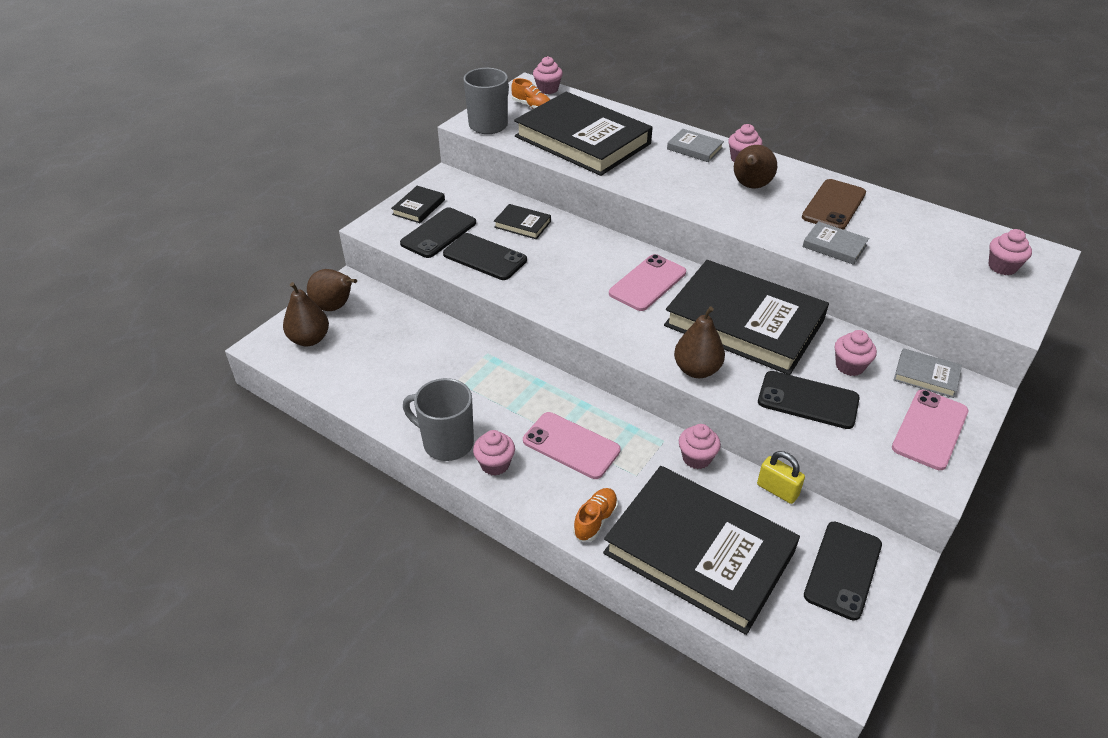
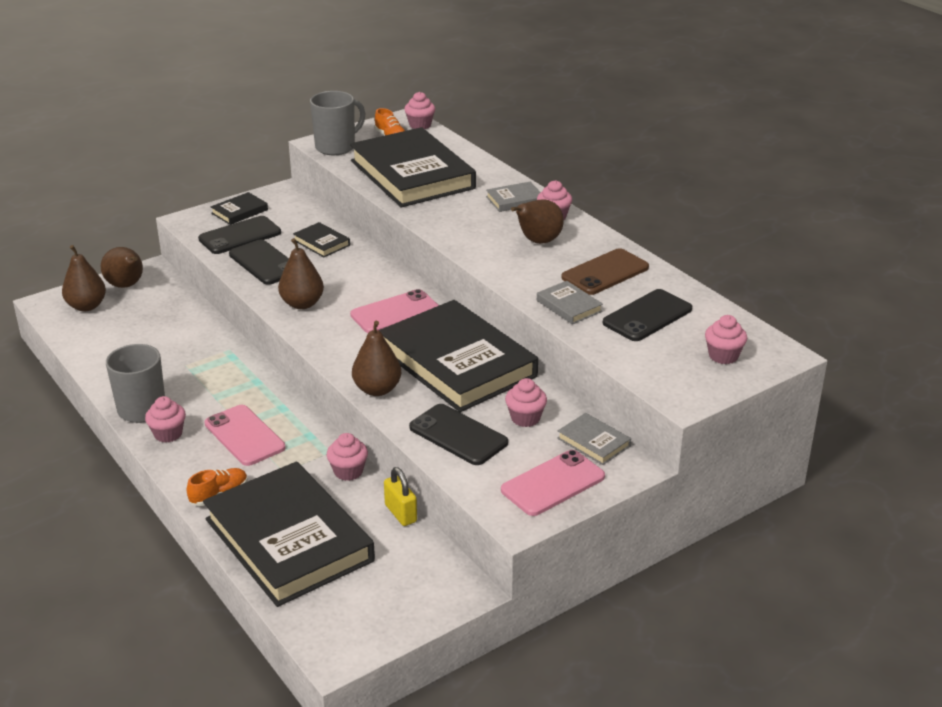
camera: 20 degrees right, 10 degrees down
(554, 293) = (302, 304): none -> brown pear
(694, 148) = (514, 200): grey book -> grey book turned 75 degrees counterclockwise
(843, 570) = (406, 586): black phone -> black phone (647, 316)

